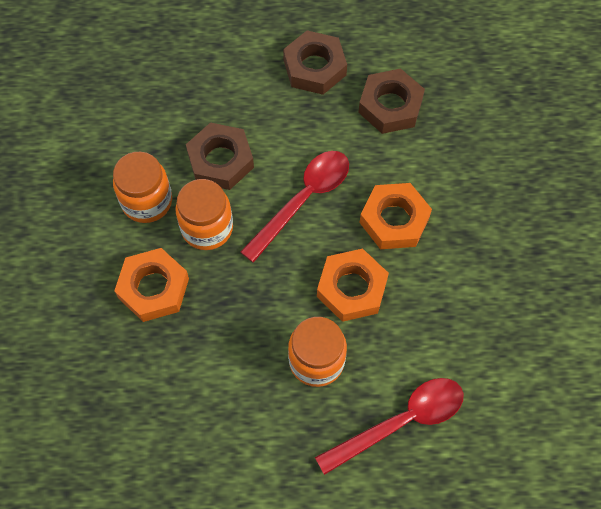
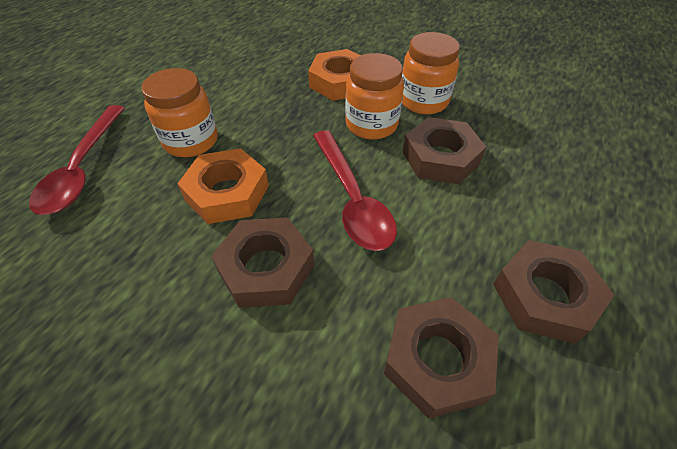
camera: 120 degrees right, 15 degrees down
(394, 220) = (266, 268): orange nut -> brown nut

